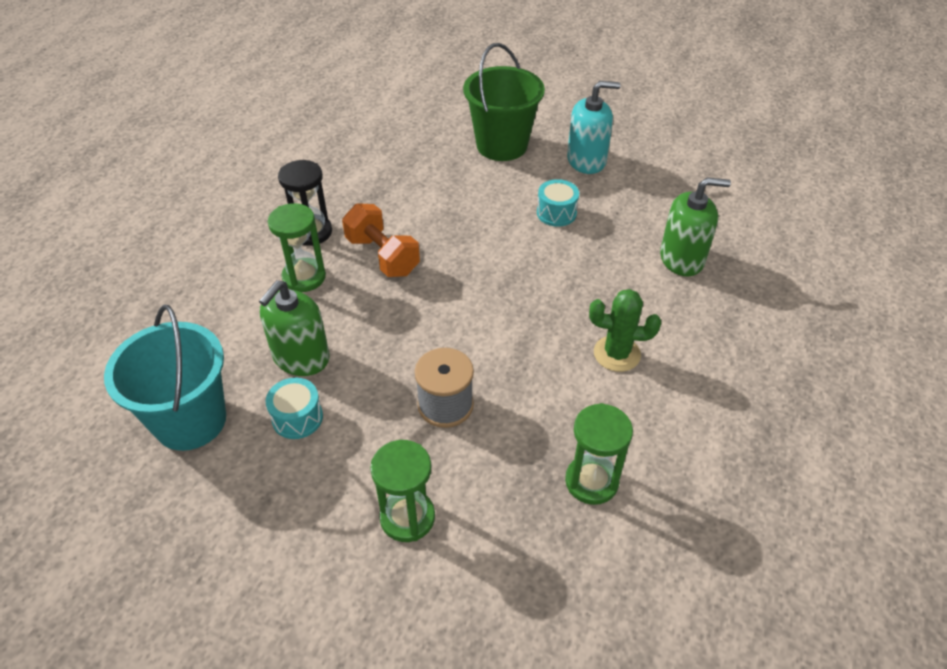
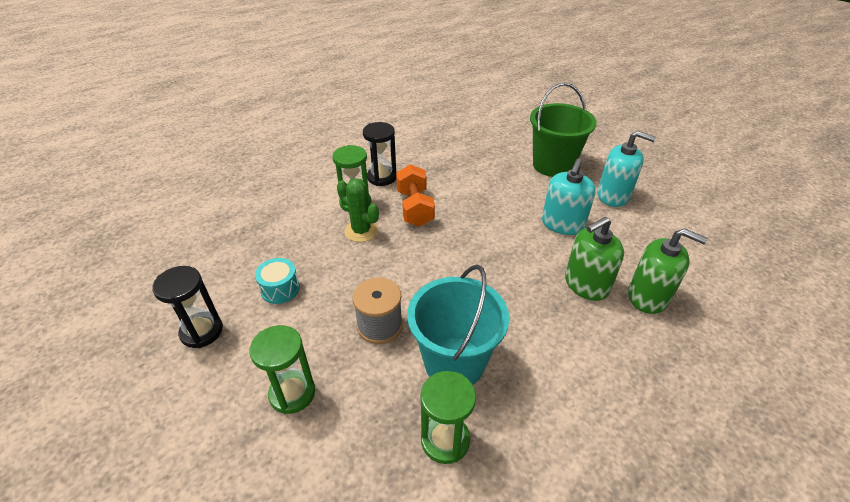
camera: 30 degrees right, 5 degrees down
(190, 420) = (220, 262): turquoise bucket -> turquoise bucket (454, 362)
(242, 508) = (202, 331): none -> black hourglass
(301, 357) = (313, 251): green soap dispenser -> green soap dispenser (586, 284)
(556, 213) = (562, 224): turquoise drum -> turquoise soap dispenser
(617, 354) = (538, 347): green cactus -> green cactus (361, 231)

